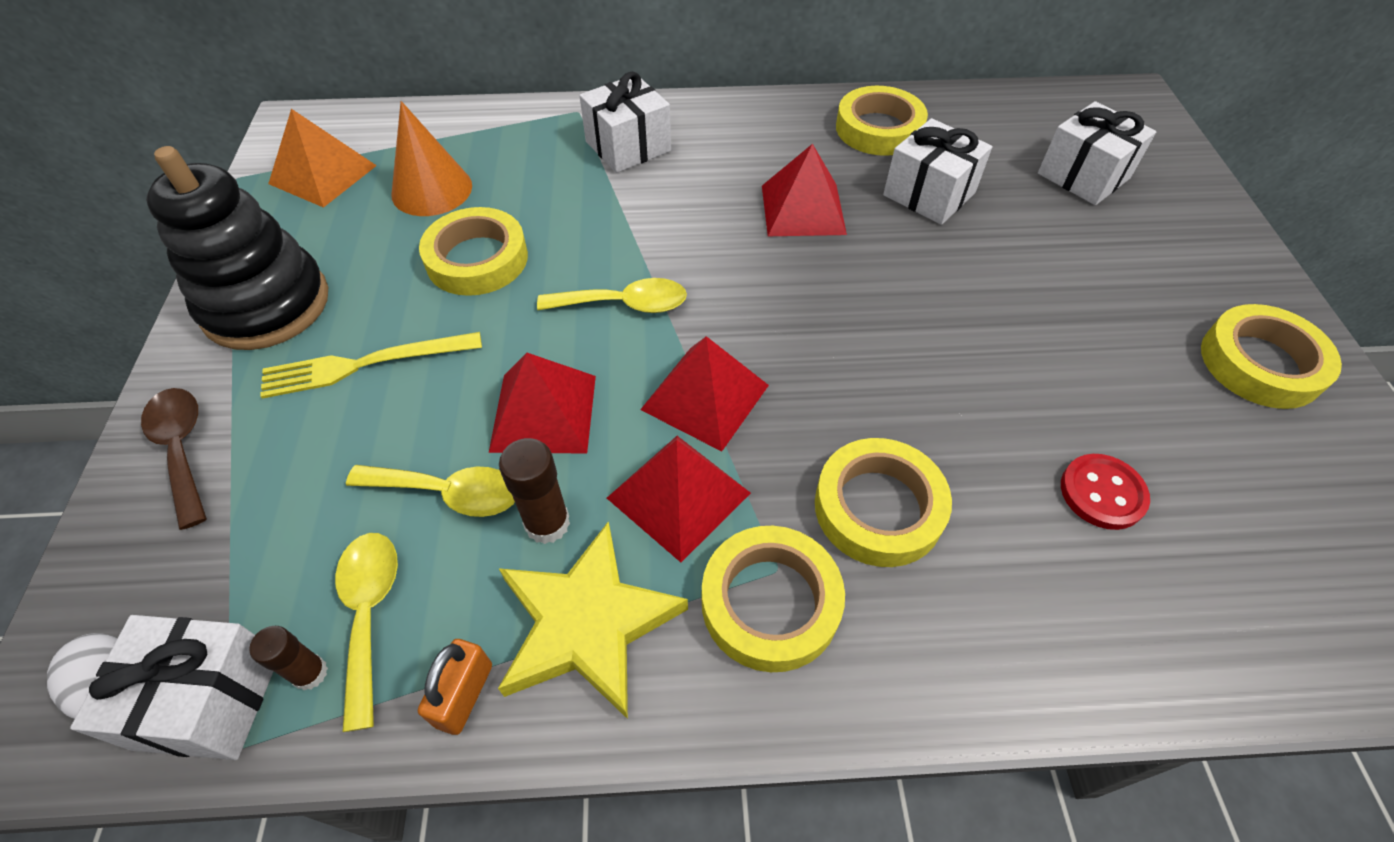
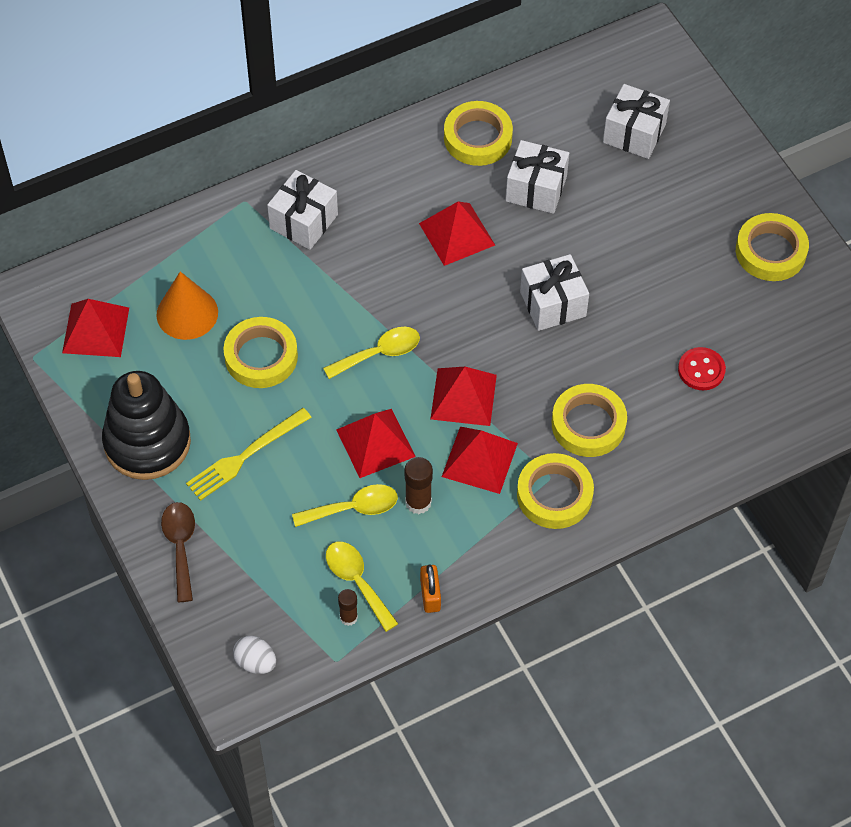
camera: 25 degrees left, 5 degrees up
(182, 449) = (180, 546): brown spoon -> brown spoon turned 45 degrees clockwise
(208, 699) = (308, 648): white gift -> white gift (553, 304)
(323, 174) = (95, 330): orange pyramid -> red pyramid
(587, 624) = (469, 541): yellow star -> none

